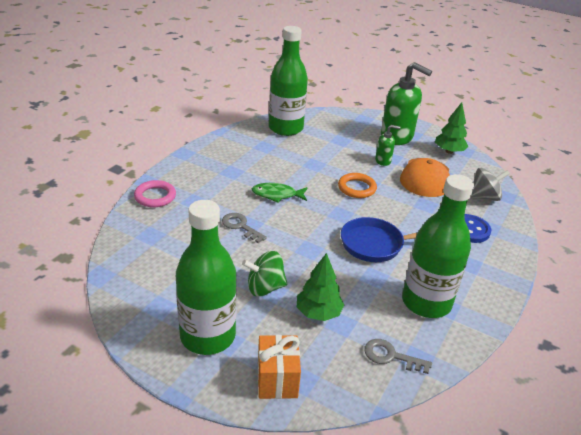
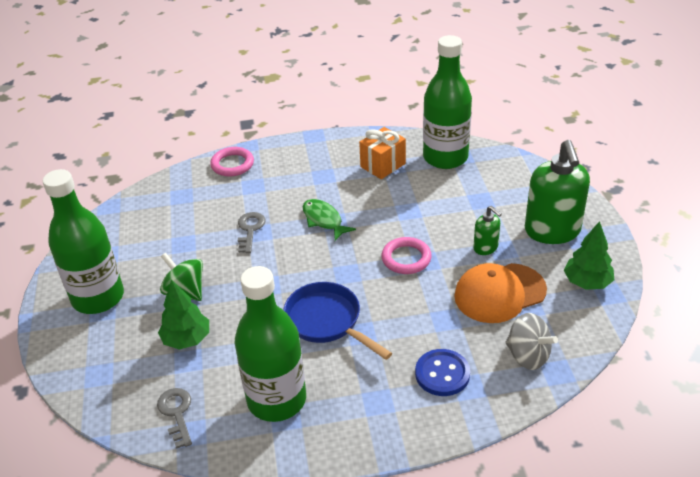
camera: 55 degrees right, 5 degrees up
(277, 379) = (86, 361): orange gift -> orange gift (383, 165)
(357, 188) = (406, 258): orange ring -> pink ring

